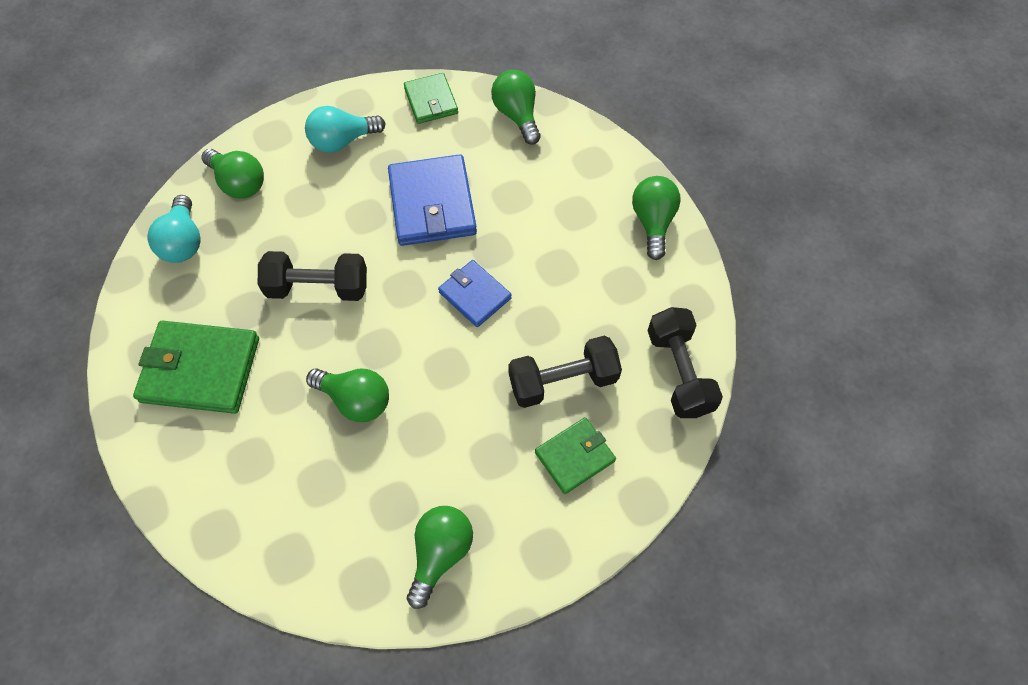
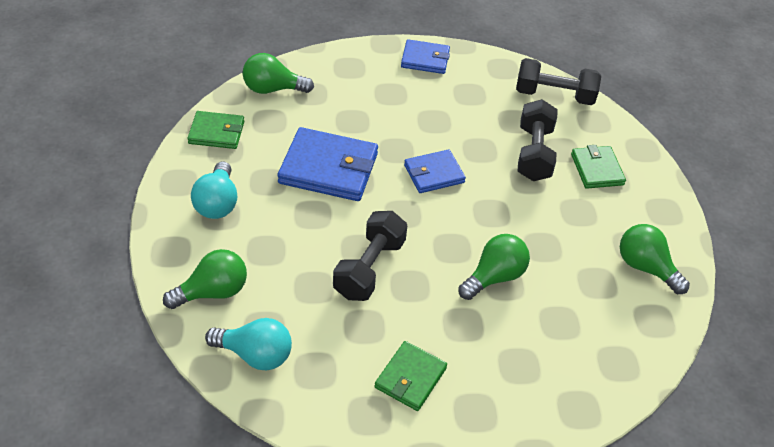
camera: 70 degrees left, 15 degrees down
(200, 369) = (410, 378): green wallet -> green wallet, size x0.59
(653, 222) = (425, 59): green light bulb -> blue wallet

